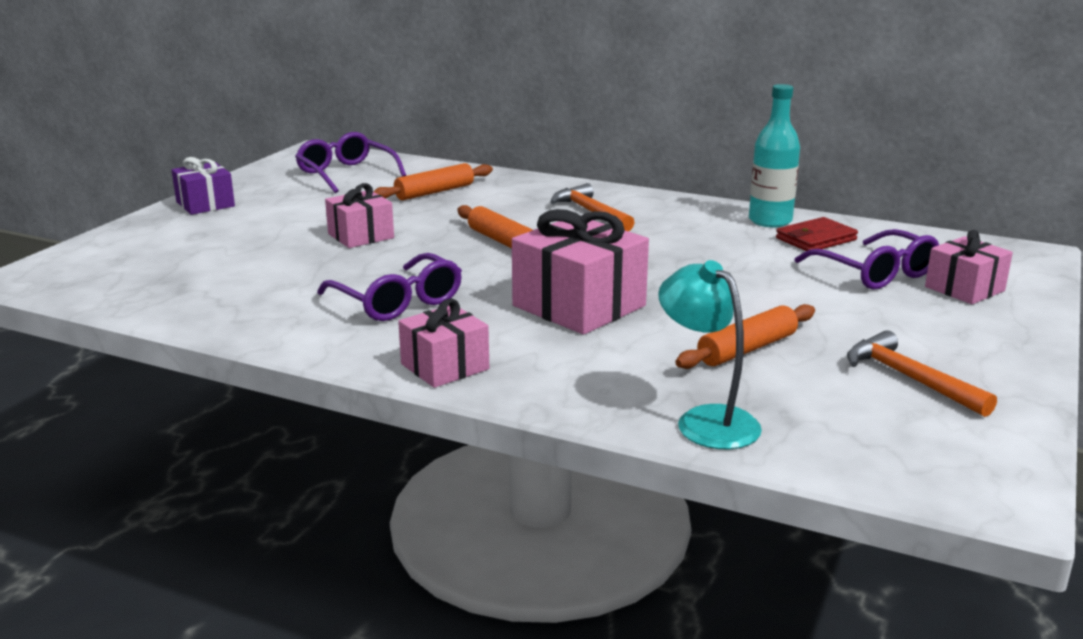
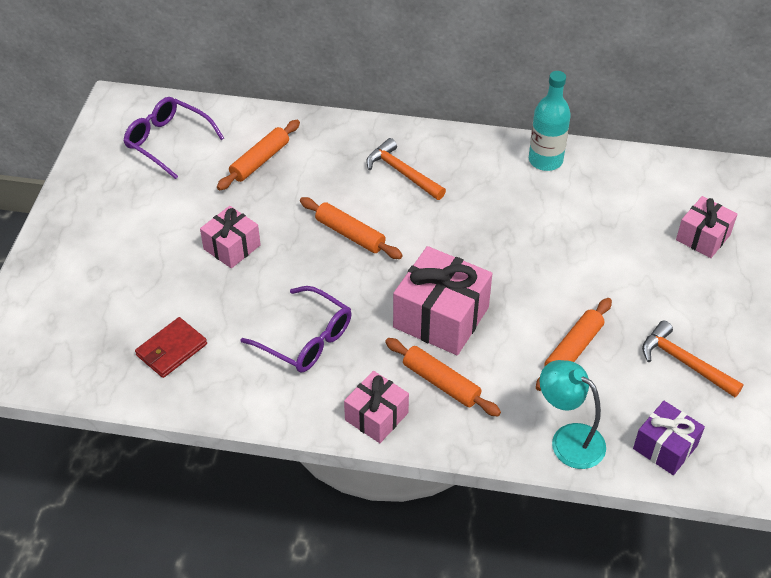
camera: 15 degrees left, 25 degrees up
(205, 204) = (71, 219): purple gift -> purple gift (665, 447)
(549, 352) = (441, 382): none -> orange rolling pin
(815, 239) = (586, 183): red wallet -> red wallet (171, 350)
(875, 273) = (638, 226): purple glasses -> none

